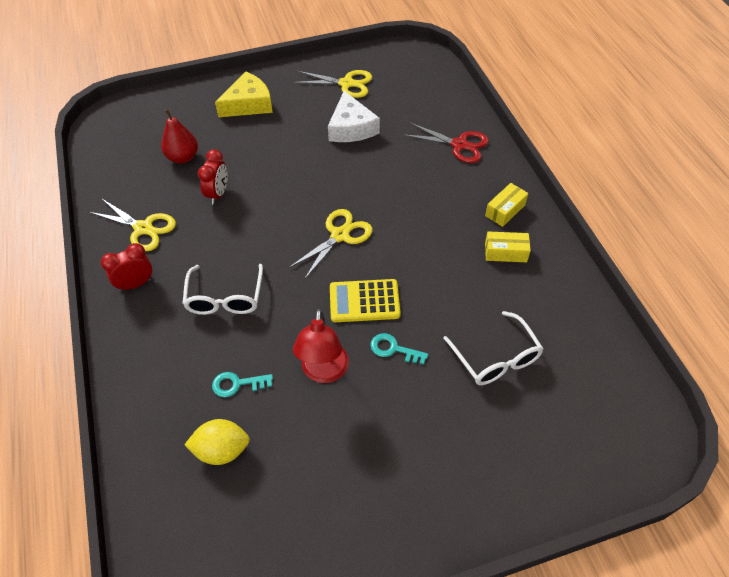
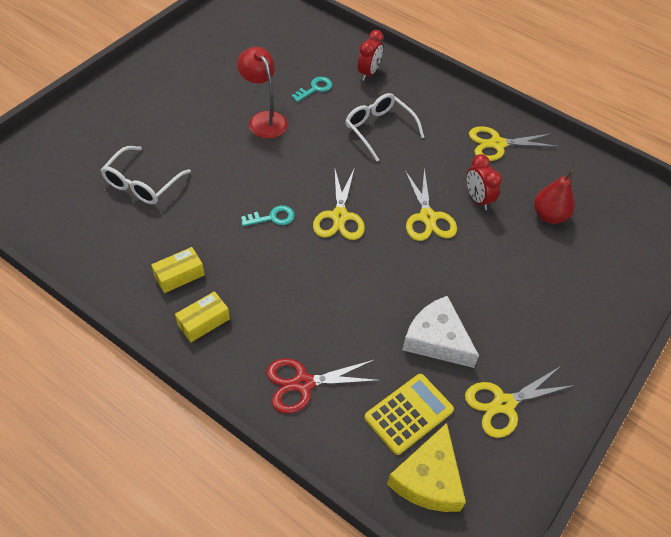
camera: 140 degrees right, 0 degrees up
(136, 284) = (450, 108): red clock -> red clock (368, 73)
(222, 450) = (290, 57): yellow lemon -> none
(248, 104) = (569, 309): yellow cheese -> yellow cheese (428, 479)
(272, 200) = (428, 218): none -> yellow scissors
(364, 301) = (274, 175): yellow calculator -> yellow calculator (408, 414)
(394, 349) = (225, 154): turquoise key -> turquoise key (272, 218)
(496, 358) = (142, 184): white glasses -> white glasses turned 90 degrees counterclockwise
(505, 210) = (203, 322): yellow box -> yellow box turned 45 degrees clockwise

